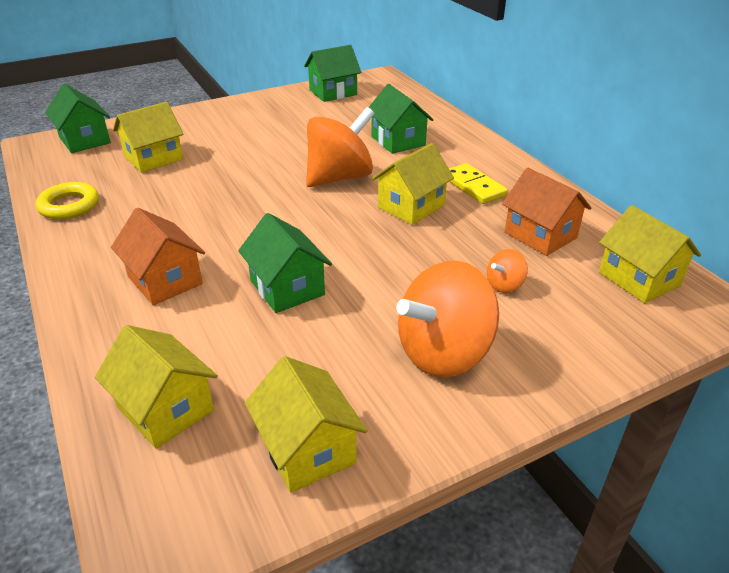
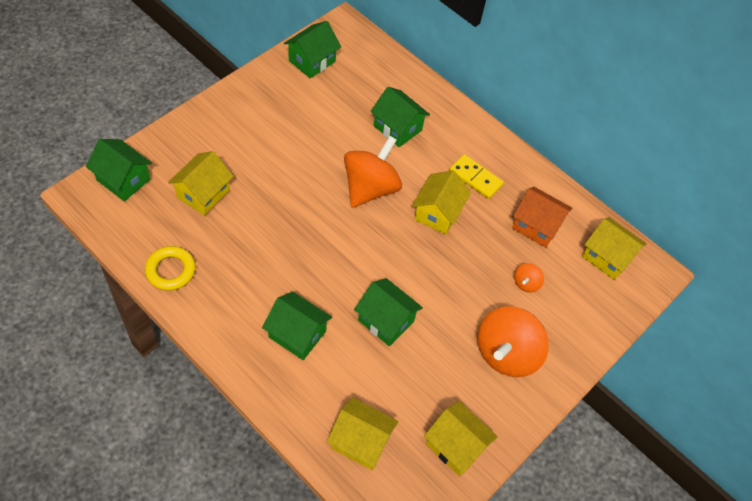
camera: 25 degrees left, 20 degrees up
(165, 280) = (297, 334): orange house -> green house

